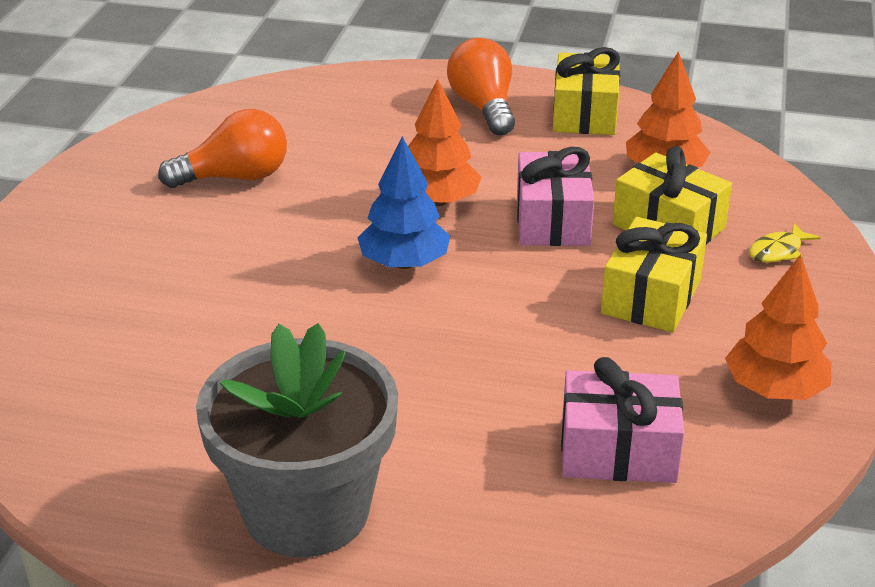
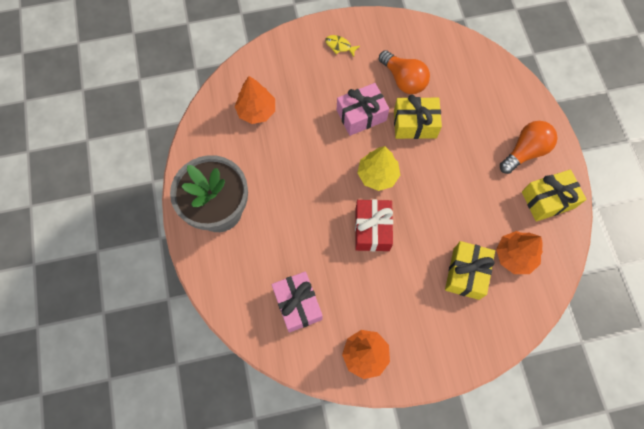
camera: 65 degrees right, 35 degrees up
(404, 263) = (377, 175): blue tree -> yellow tree
(437, 201) = (431, 167): orange tree -> orange tree (256, 111)
(513, 303) = (372, 229): none -> red gift
(552, 221) = (442, 221): pink gift -> pink gift (361, 115)
(651, 297) = (405, 284): yellow gift -> yellow gift (415, 124)
(778, 251) = (472, 329): yellow fish -> yellow fish (340, 46)

